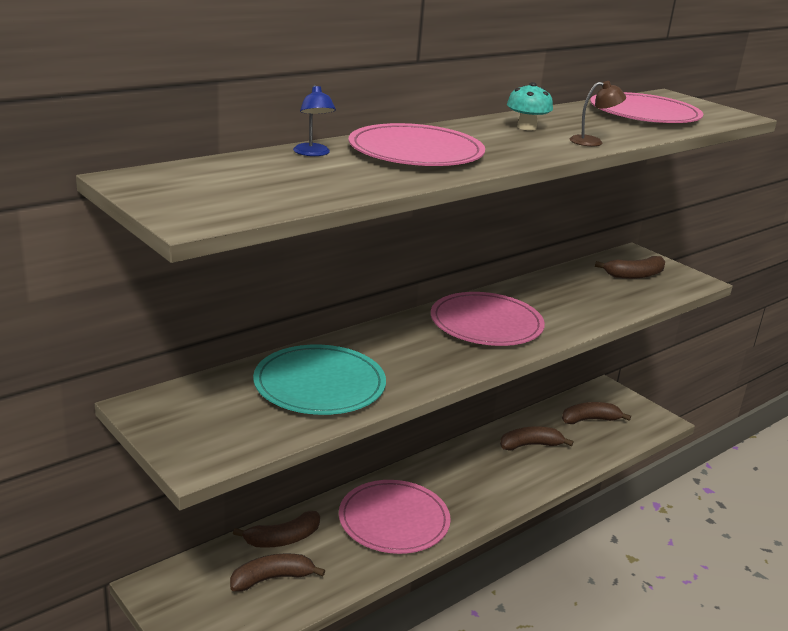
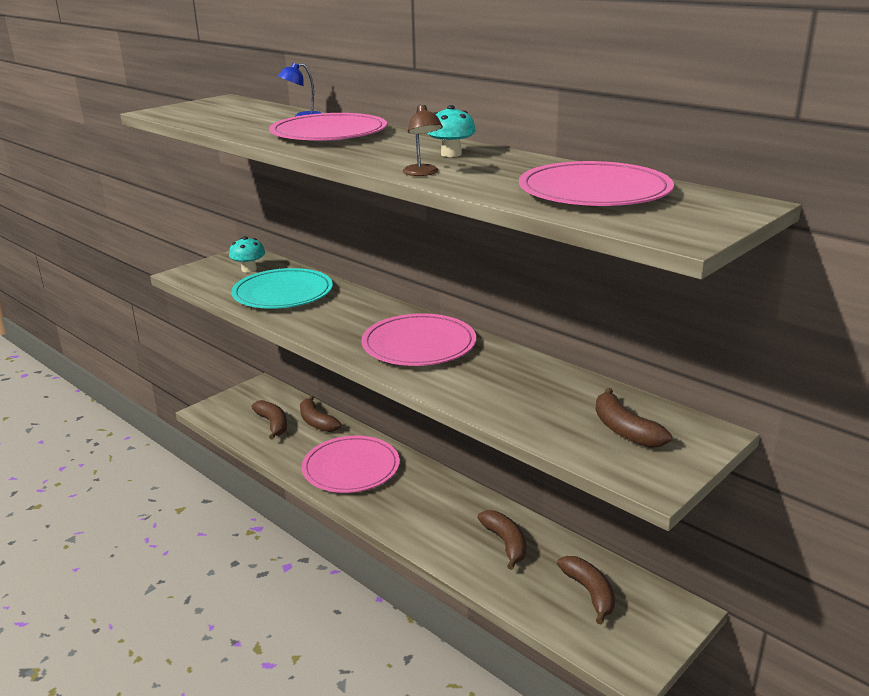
camera: 85 degrees right, 0 degrees up
(215, 405) = (249, 269): none -> turquoise mushroom

